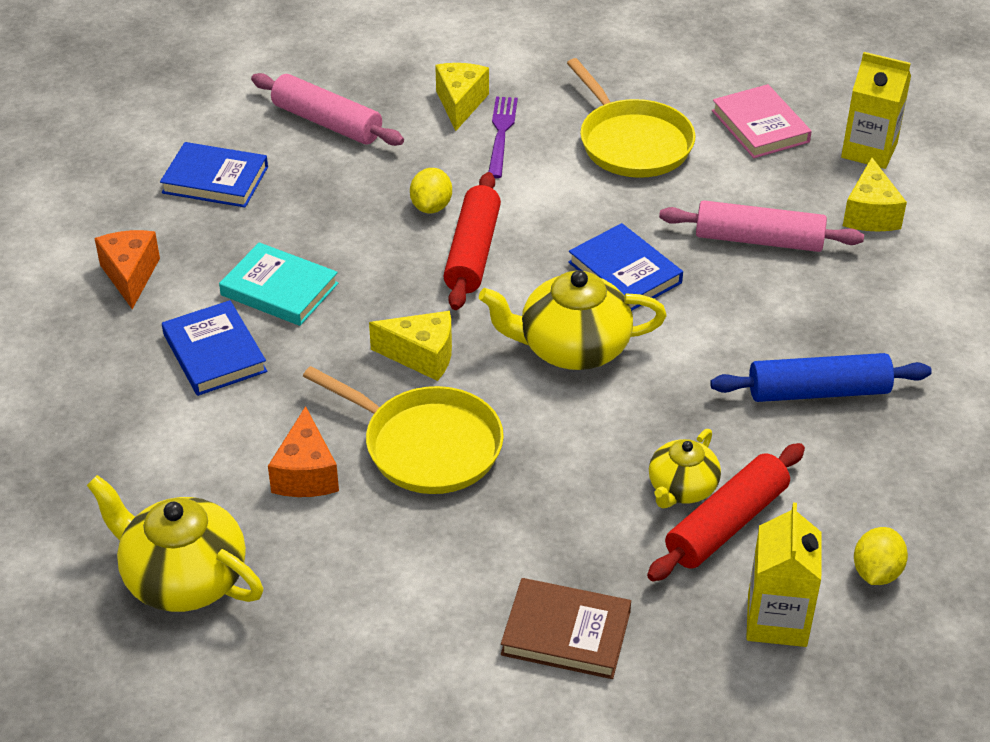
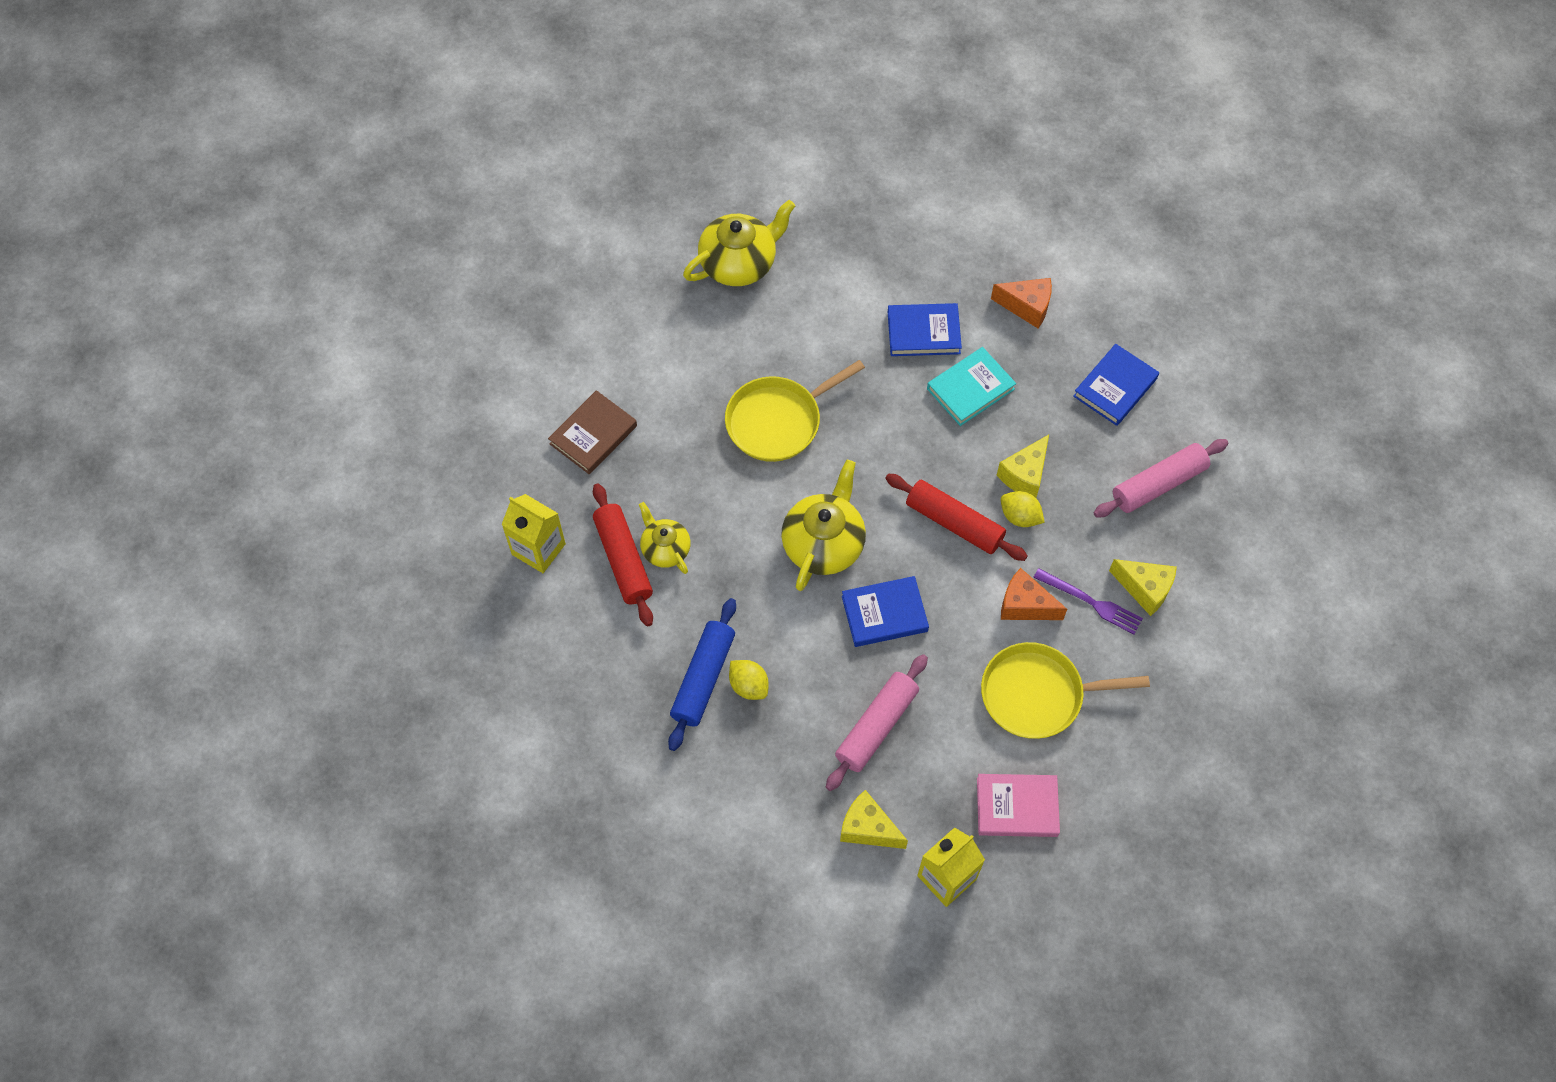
camera: 115 degrees right, 20 degrees up
(306, 474) = (788, 348): orange cheese -> orange cheese (1024, 605)
(422, 356) = (861, 449): yellow cheese -> yellow cheese (1024, 475)
(876, 572) = (540, 624): yellow lemon -> yellow lemon (748, 685)

